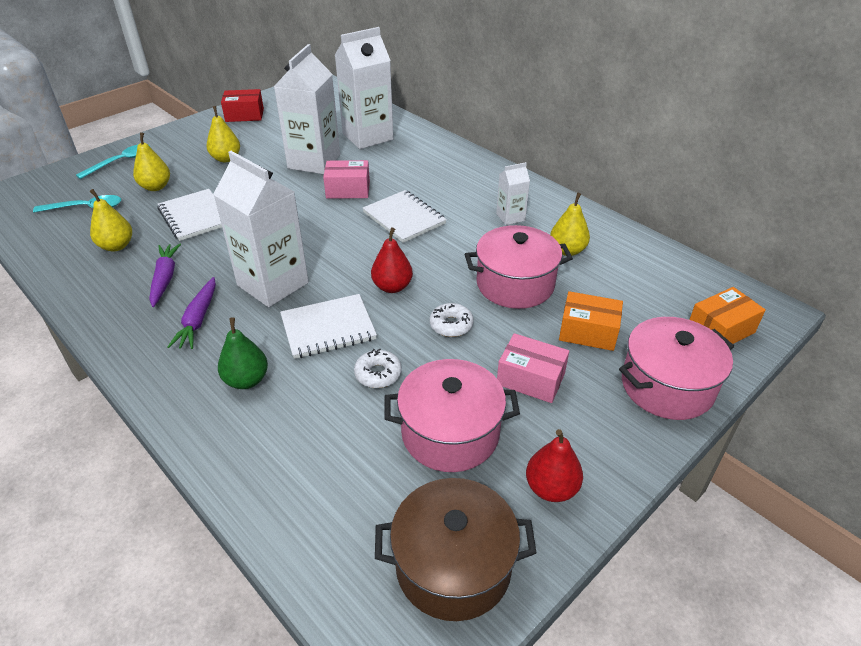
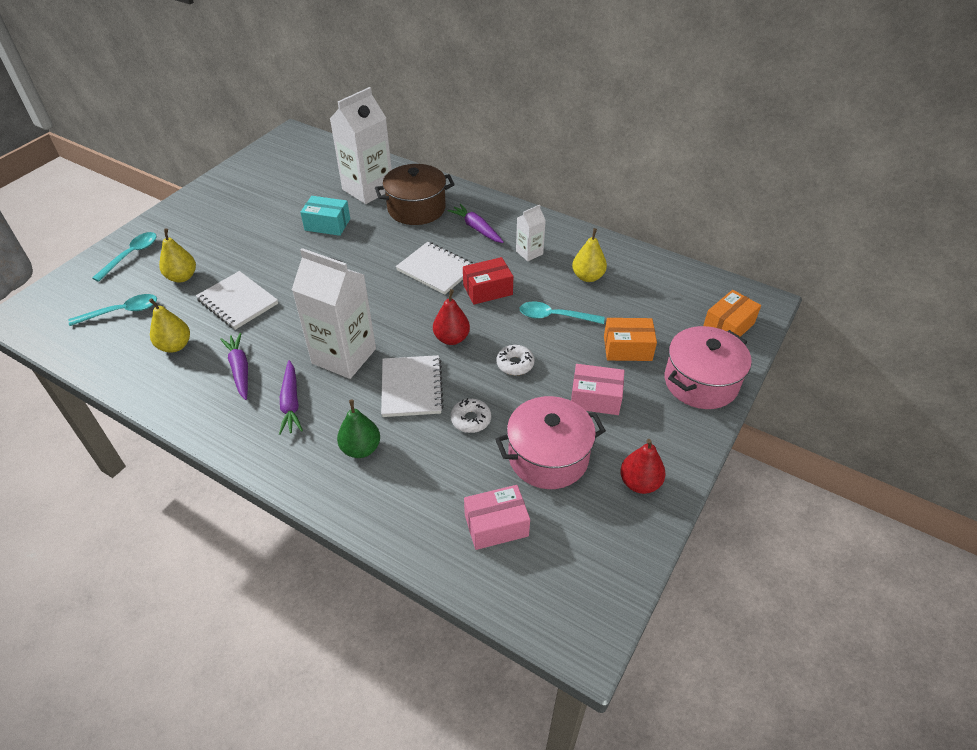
camera: 15 degrees left, 5 degrees up
(226, 158) = (238, 235): yellow pear -> none
(244, 115) = (234, 183): red box -> red box (487, 290)
(314, 162) = (327, 224): white carton -> turquoise box
(328, 328) = (411, 387): white notebook -> white notebook turned 60 degrees counterclockwise
(348, 190) = (372, 249): pink box -> pink box (496, 525)
(453, 565) = (587, 558): brown pot -> brown pot (416, 208)
(463, 186) = (476, 228): none -> purple carrot
(515, 284) = (555, 316): pink pot -> turquoise spoon

